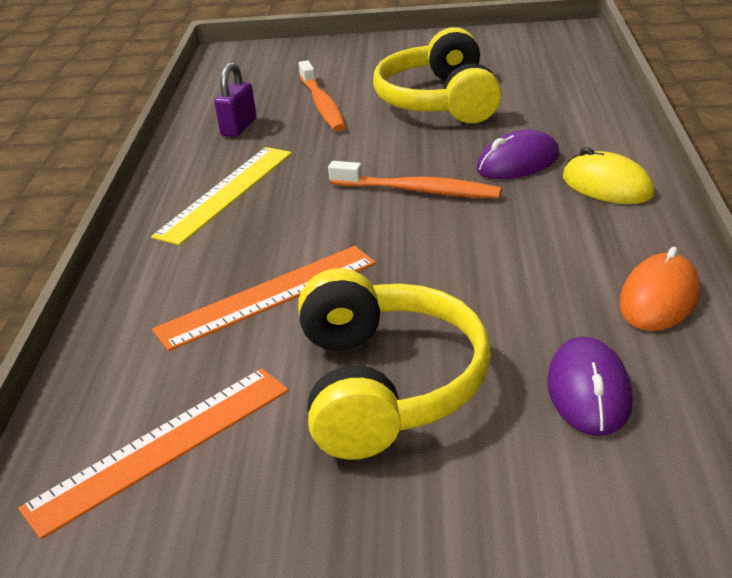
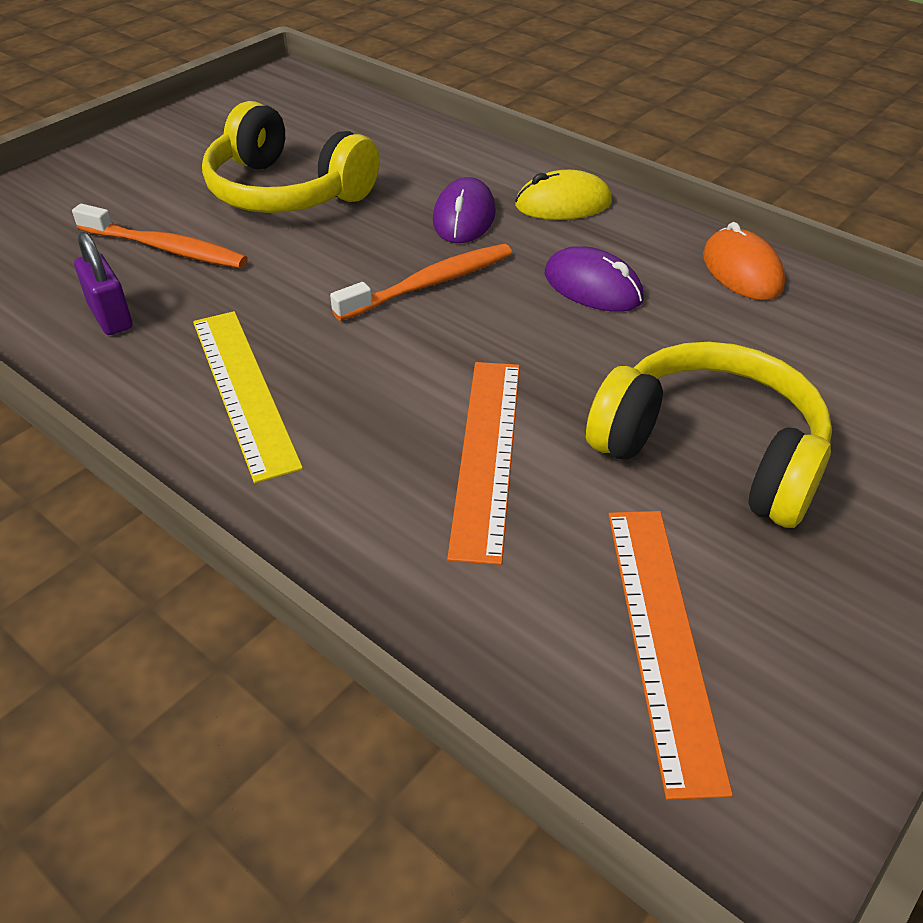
camera: 55 degrees left, 10 degrees up
(588, 391) = (820, 362): purple mouse -> purple mouse (593, 287)

